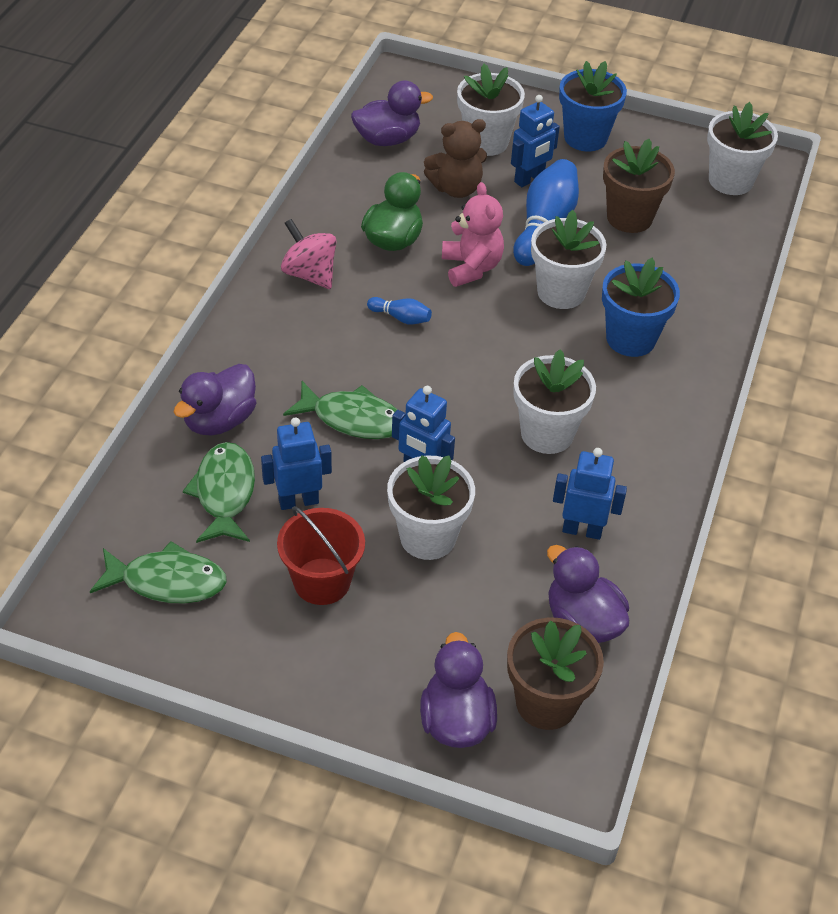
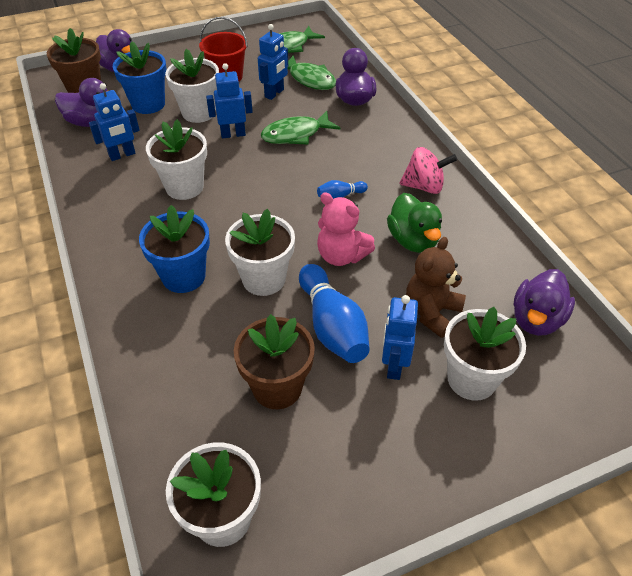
camera: 140 degrees right, 0 degrees up
(585, 138) = (405, 459): blue flower pot -> blue flower pot (148, 104)

